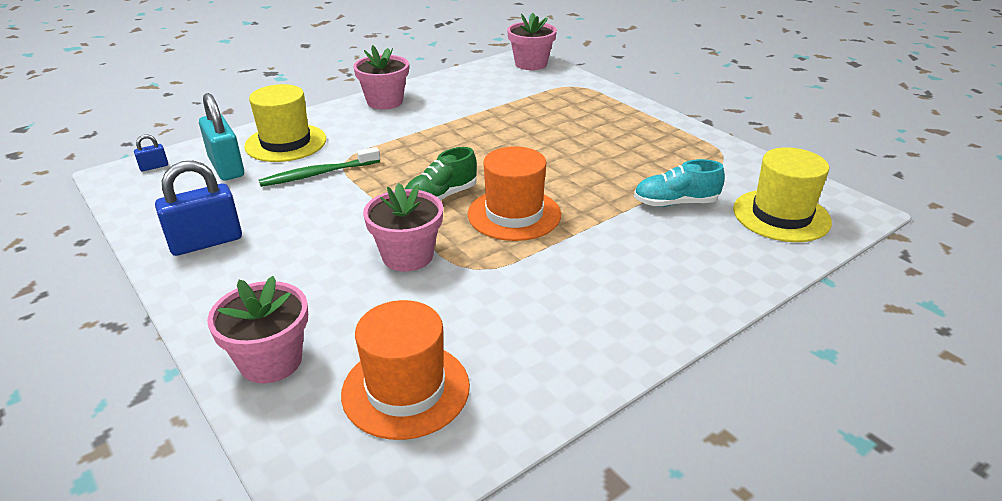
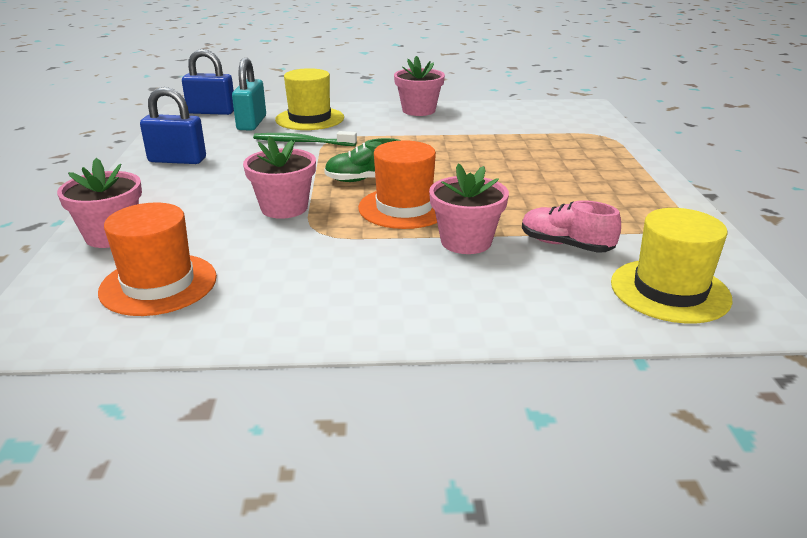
camera: 35 degrees right, 5 degrees down
(154, 167) = (211, 112): blue padlock -> blue padlock, size x2.18
(531, 64) = (586, 111): pink flower pot -> pink flower pot (466, 241)
(675, 203) = (565, 245): turquoise shoe -> pink shoe

